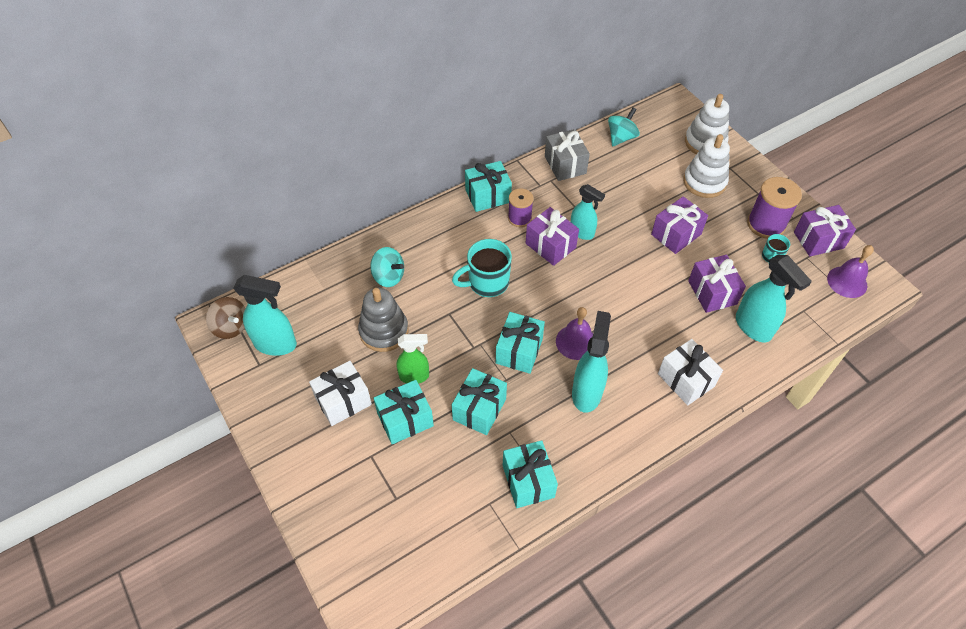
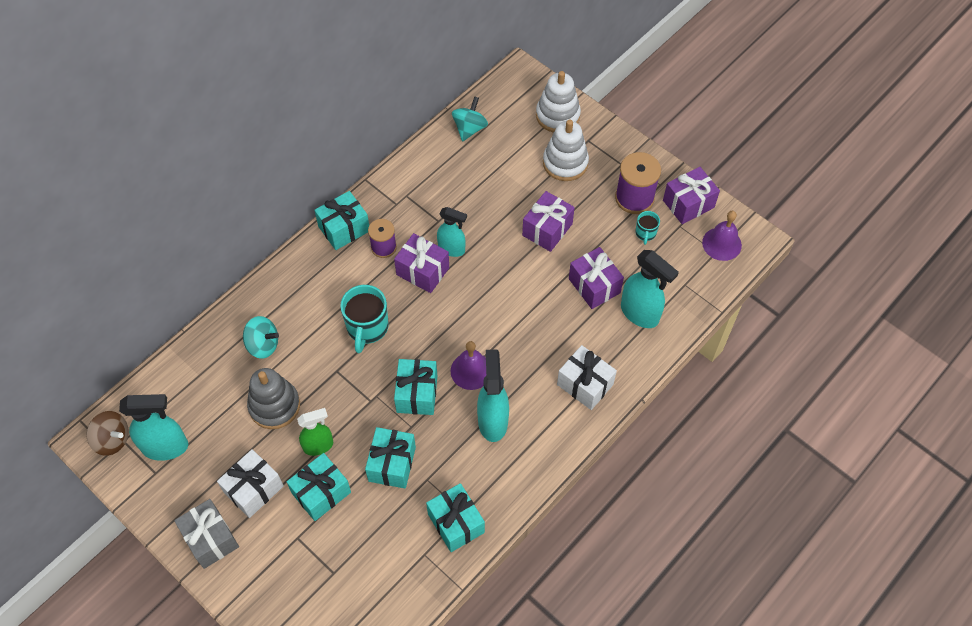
camera: 15 degrees left, 5 degrees up
(487, 282) = (367, 327): turquoise mug -> turquoise mug turned 45 degrees counterclockwise
(565, 165) = (417, 174): grey gift -> grey gift (211, 539)

